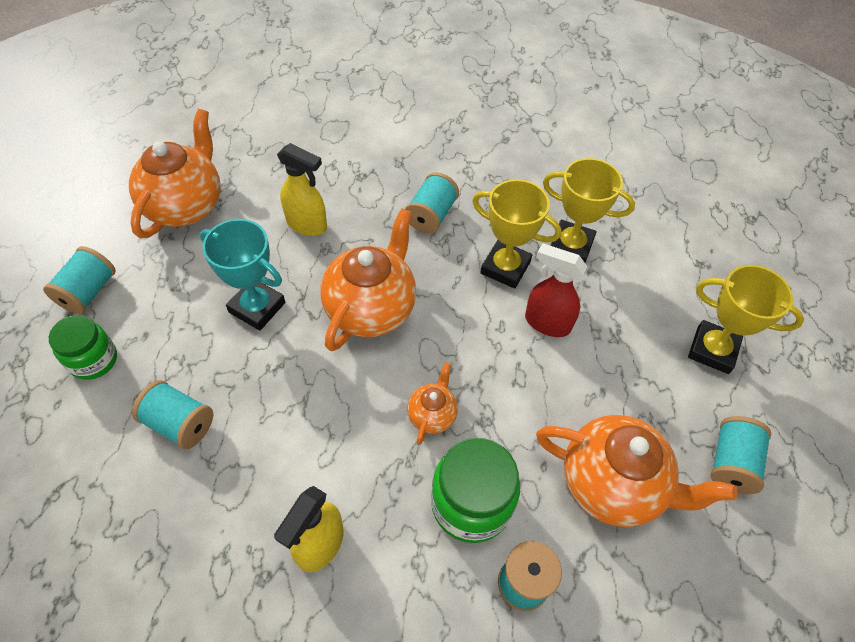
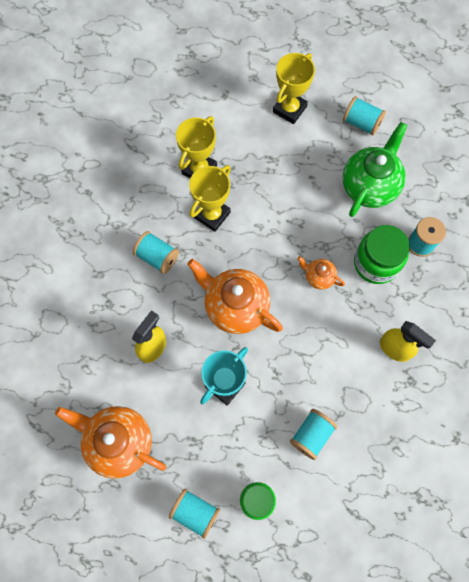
camera: 80 degrees left, 15 degrees up
(547, 323) = (259, 198): red spray bottle -> none
(612, 484) = (369, 186): orange teapot -> green teapot

